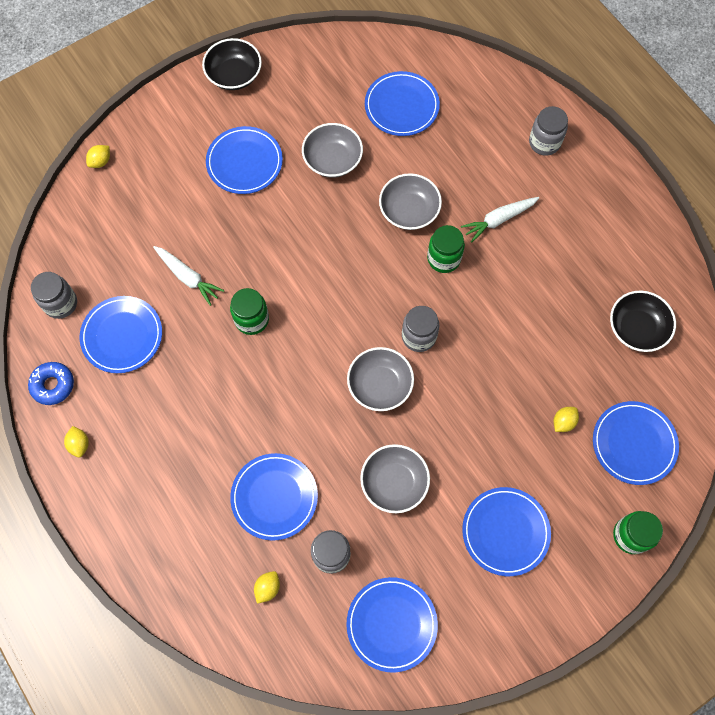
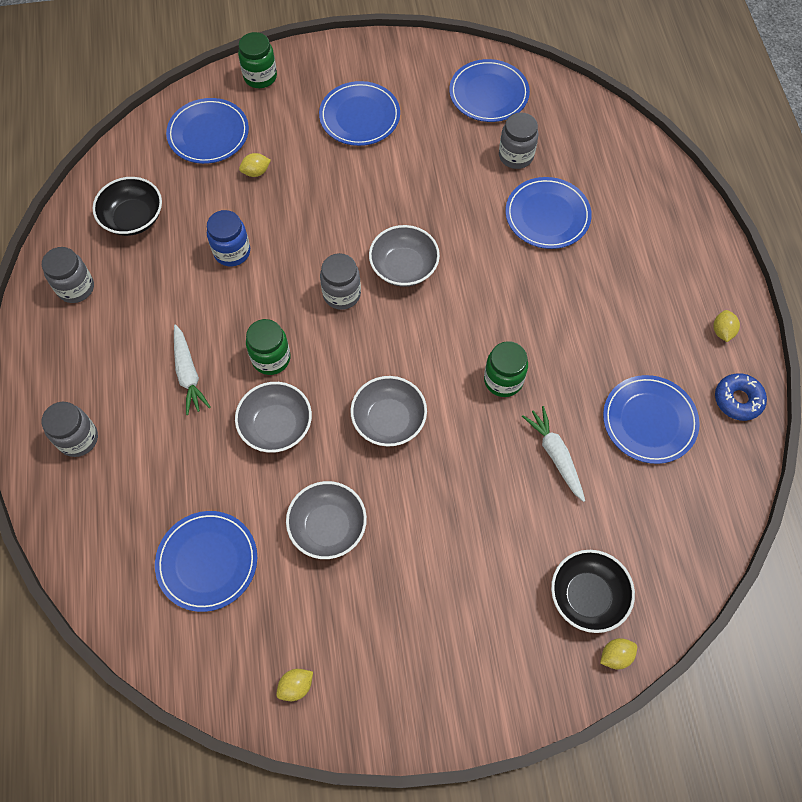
camera: 155 degrees left, 5 degrees down
(60, 303) = (710, 486): grey jar -> grey jar (76, 288)
(234, 75) = (393, 712): black bowl -> black bowl (587, 596)
(244, 162) = (434, 571): blue plate -> none
(267, 588) = (581, 154): yellow lemon -> yellow lemon (296, 686)
(394, 482) = (434, 185): grey bowl -> grey bowl (389, 420)
(499, 220) = (188, 374): white carrot -> white carrot turned 75 degrees clockwise
(532, 334) = (232, 252): none -> blue jar

